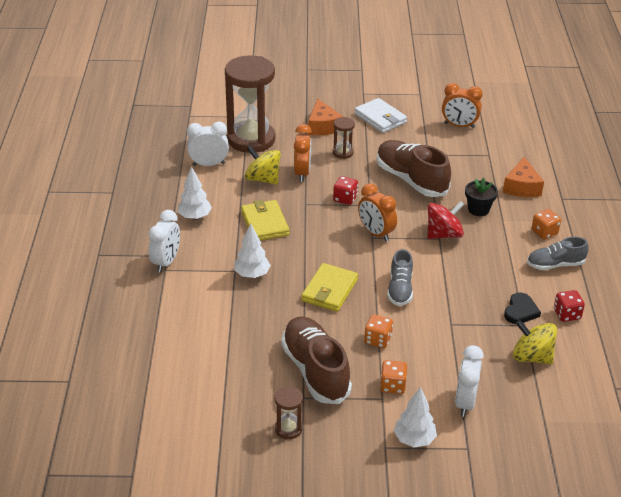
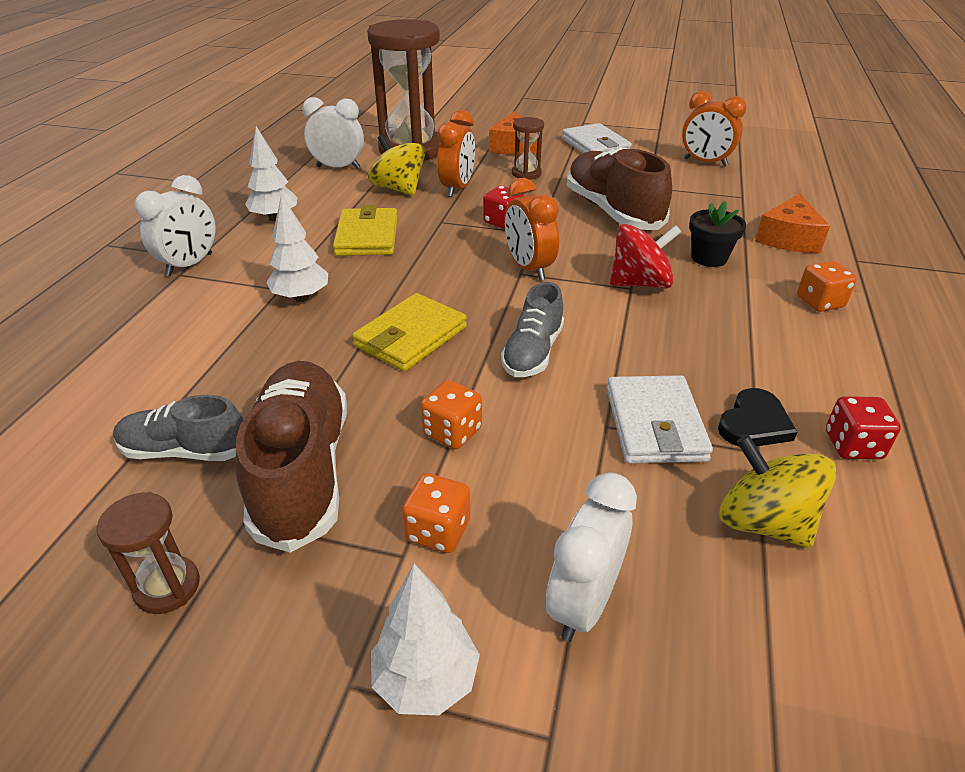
camera: 15 degrees right, 0 degrees up
(474, 319) = (654, 424): none -> white wallet
(555, 265) = (835, 354): grey shoe -> grey shoe (185, 451)

